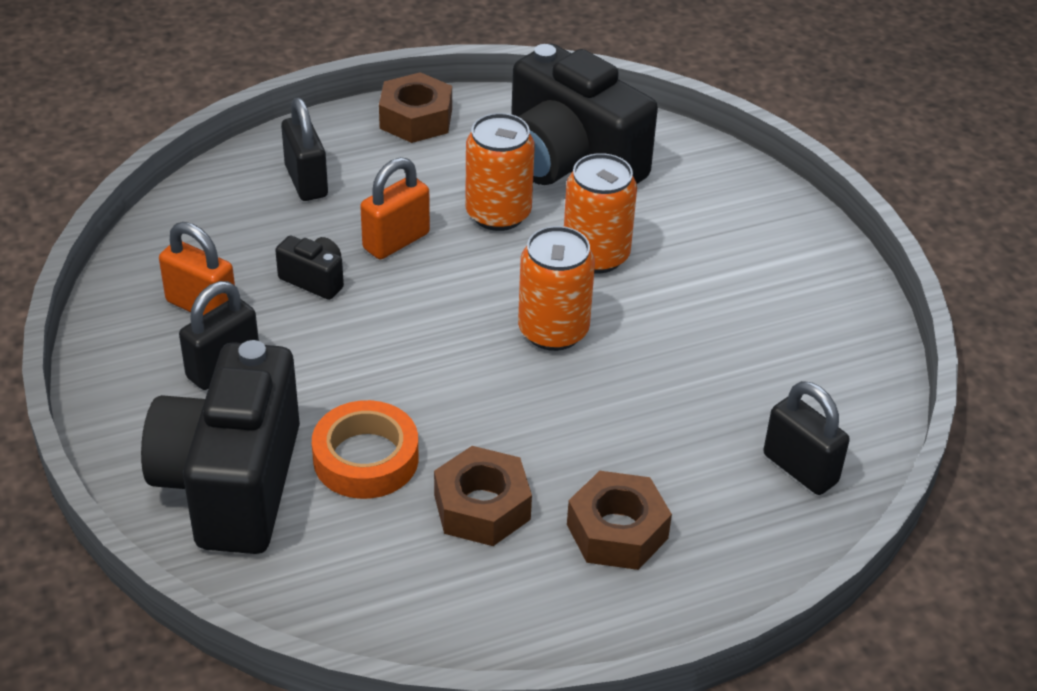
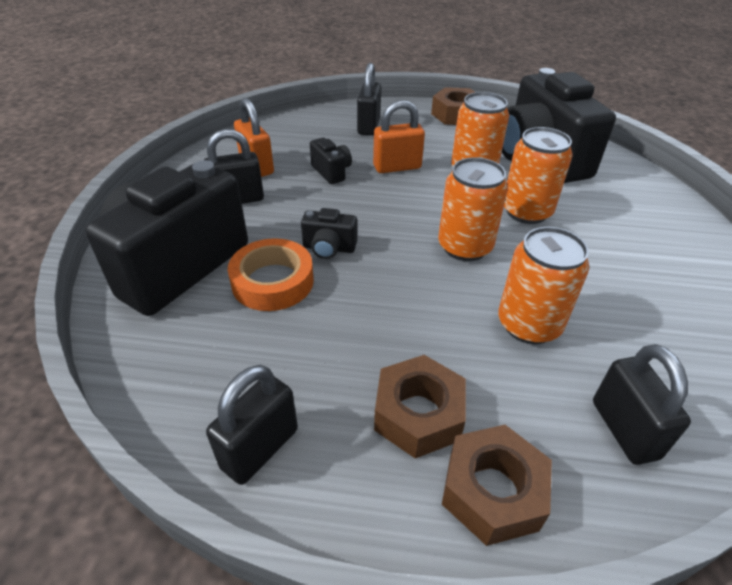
camera: 30 degrees right, 0 degrees up
(398, 392) = (329, 248): none -> black camera
(482, 507) = (324, 347): brown nut -> brown nut (492, 491)
(494, 622) = (260, 448): none -> black padlock
(670, 399) = (529, 324): none -> orange can

